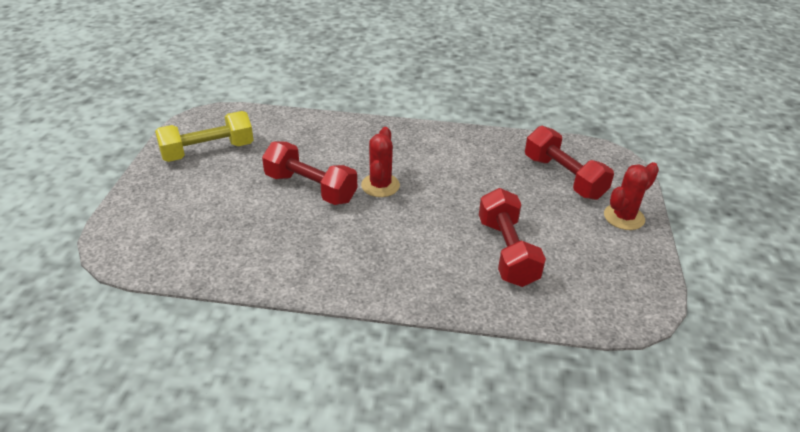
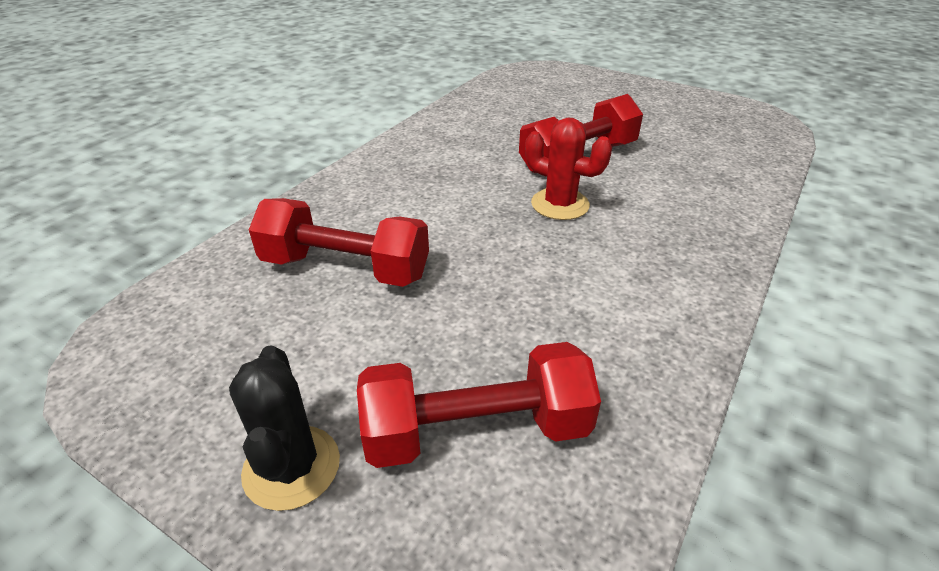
camera: 115 degrees right, 0 degrees up
(208, 151) = (681, 113): yellow dumbbell -> none
(624, 217) = (292, 467): red cactus -> black cactus

